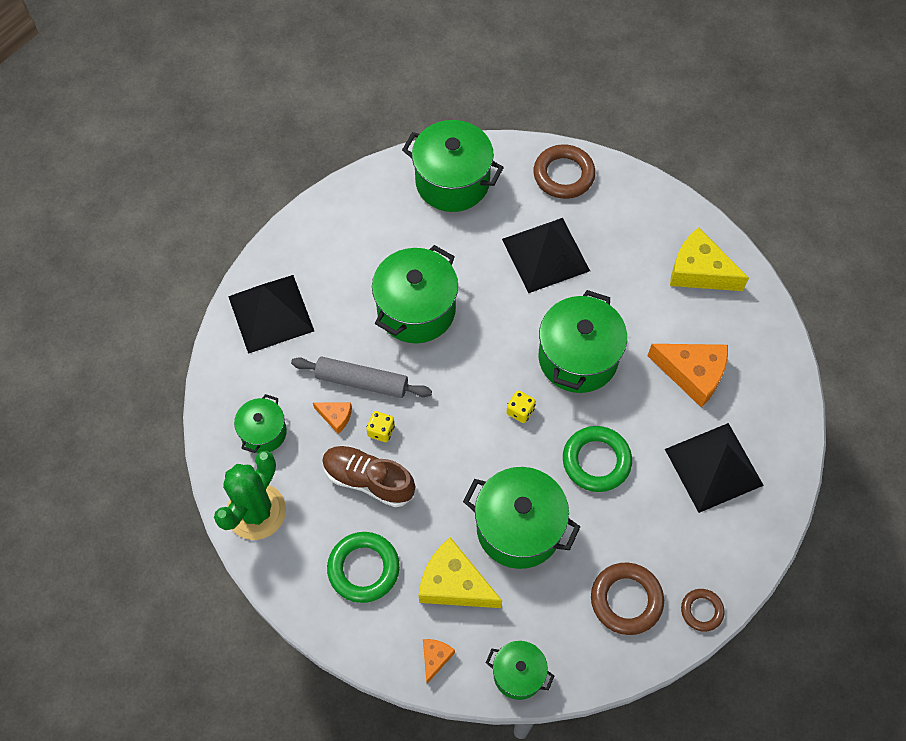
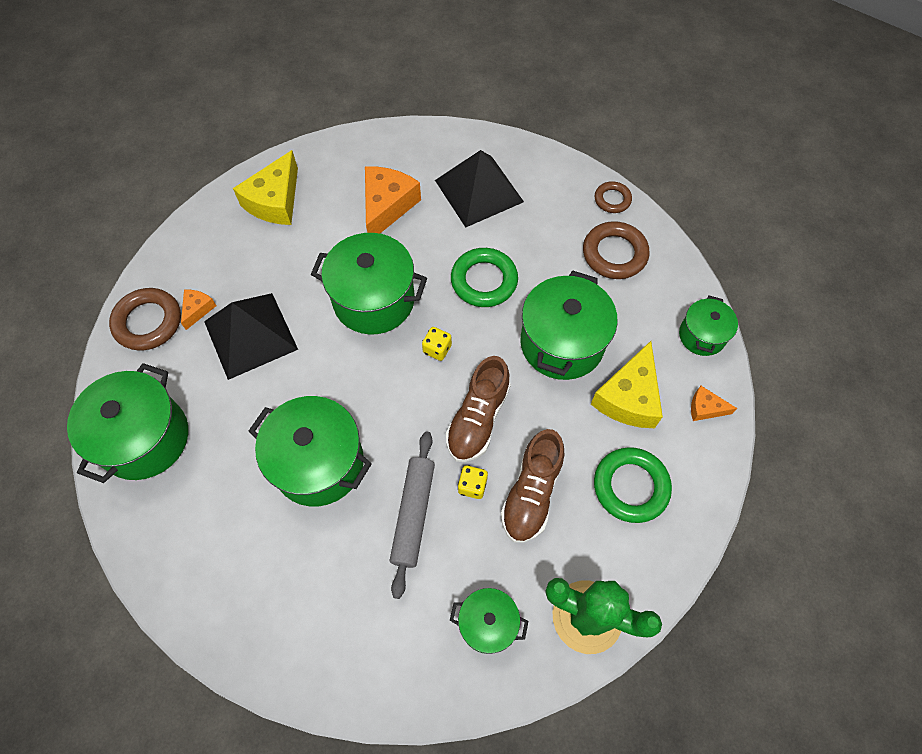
camera: 95 degrees left, 0 degrees up
(270, 313) = (324, 641): black pyramid -> none
(335, 417) = (460, 539): orange cheese -> orange cheese (197, 309)
(444, 441) = (478, 419): none -> brown shoe

